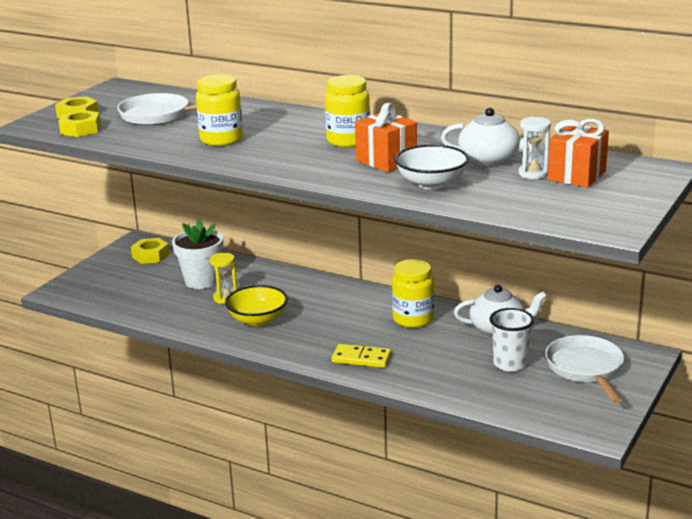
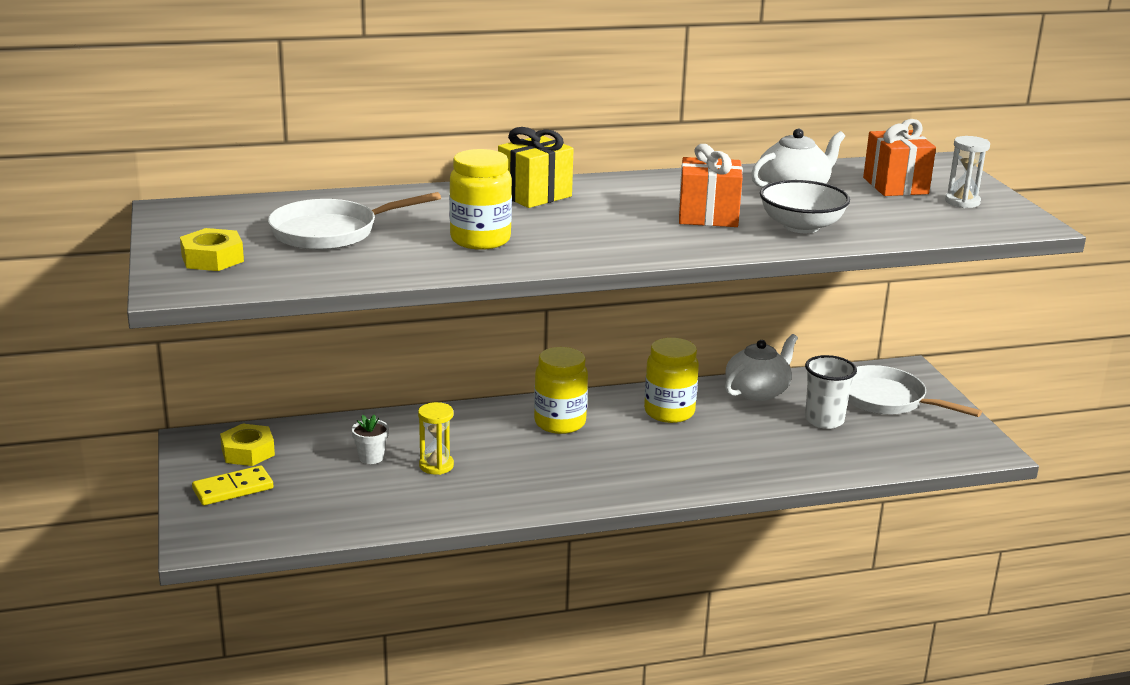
camera: 45 degrees left, 0 degrees up
(80, 129) = (265, 275): yellow nut -> none
(201, 281) = (371, 457): white flower pot -> white flower pot, size x0.51
(257, 320) = (517, 475): yellow bowl -> none
(314, 122) = (534, 195): none -> yellow gift
(348, 141) = (620, 206): yellow jar -> yellow jar (560, 423)
(361, 358) = (692, 470): yellow domino -> yellow domino (233, 489)
(533, 173) = (859, 193): white hourglass -> white hourglass (962, 202)

